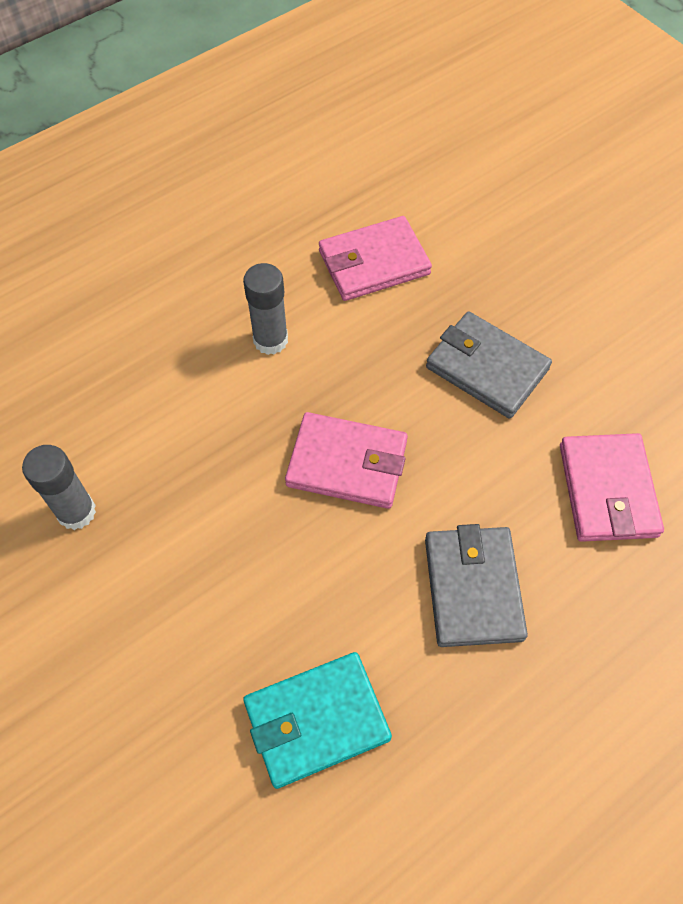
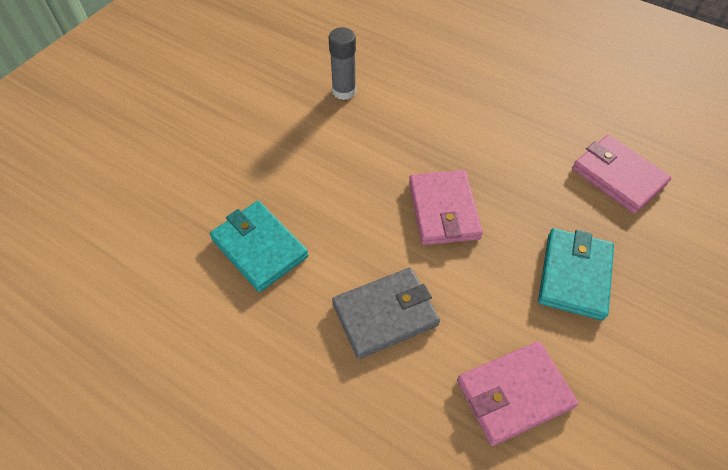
camera: 70 degrees right, 5 degrees down
(270, 340) = (512, 139): grey glue stick -> none
(487, 368) = (574, 275): grey wallet -> turquoise wallet

